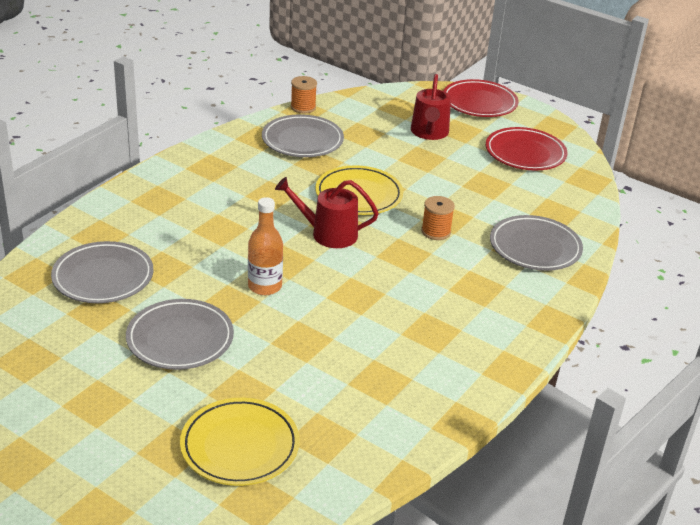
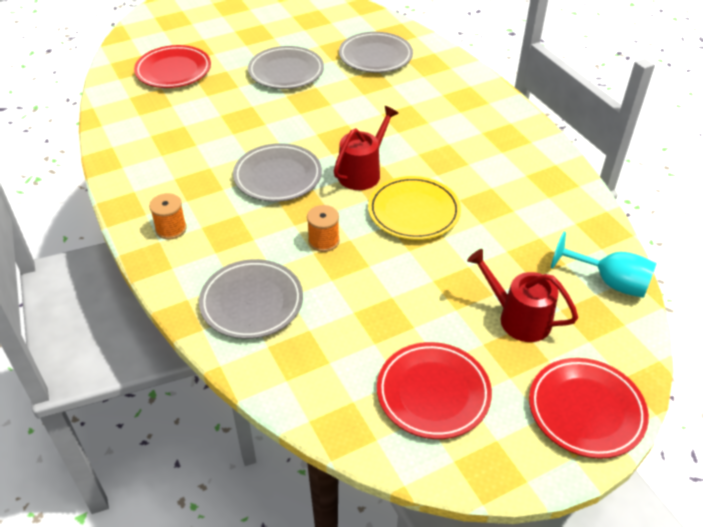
camera: 120 degrees right, 10 degrees up
(240, 446) = (173, 71): yellow plate -> red plate
(265, 286) = (315, 120): orange bottle -> none
(302, 141) = (535, 207): grey plate -> grey plate (277, 176)
(303, 107) = (612, 231): orange spool -> orange spool (171, 229)
(360, 104) = (610, 282): none -> turquoise goblet

